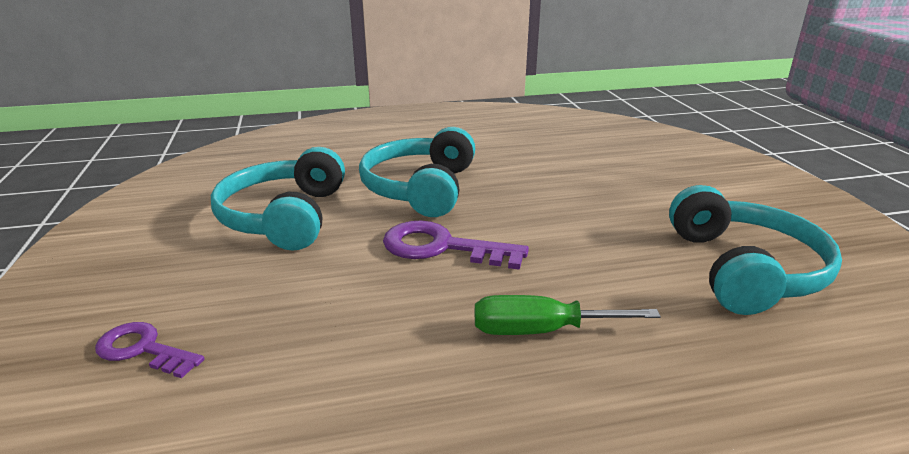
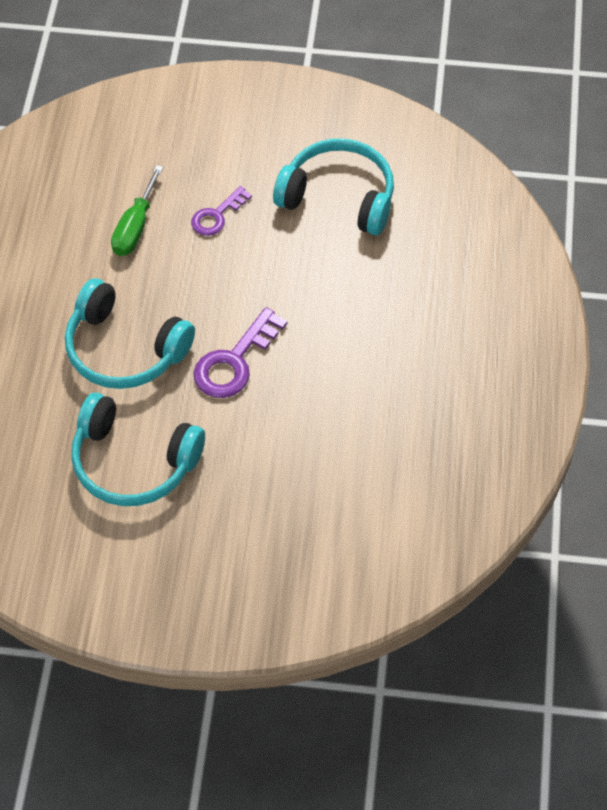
camera: 70 degrees left, 30 degrees up
(143, 349) = (288, 556): purple key -> purple key (217, 216)
(540, 331) = (354, 338): green screwdriver -> green screwdriver (135, 227)

